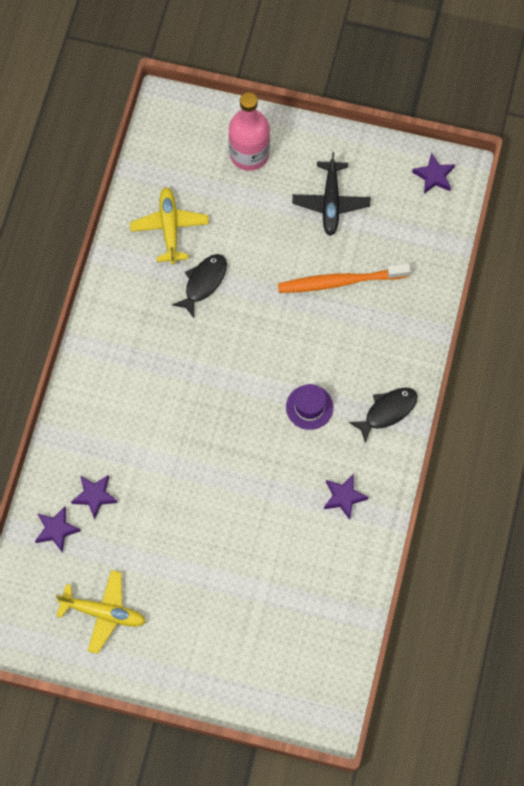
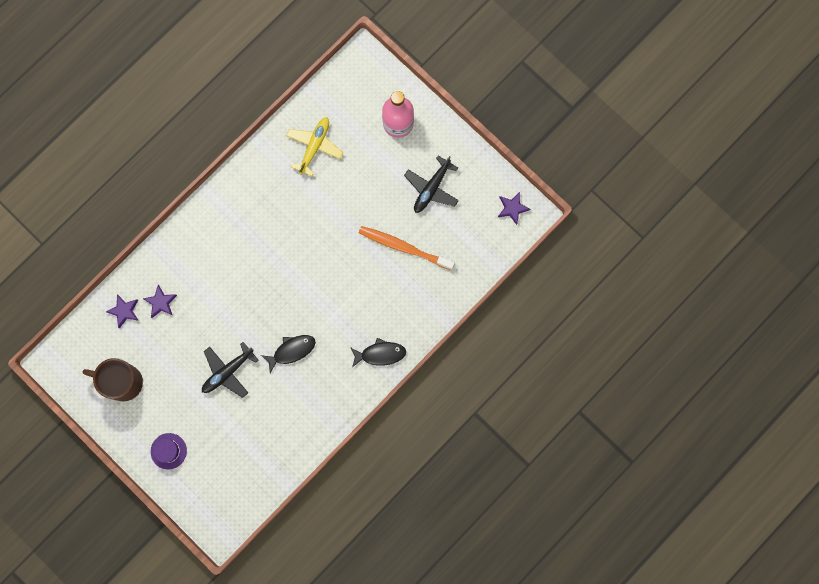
camera: 30 degrees right, 10 degrees up
(103, 613) = (122, 382): yellow plane -> brown mug
(203, 283) = (314, 197): black fish -> black fish (291, 351)
(222, 530) = (227, 372): none -> black plane
(309, 407) = (331, 322): purple hat -> purple hat (168, 451)
(344, 497) = (317, 394): purple star -> none

